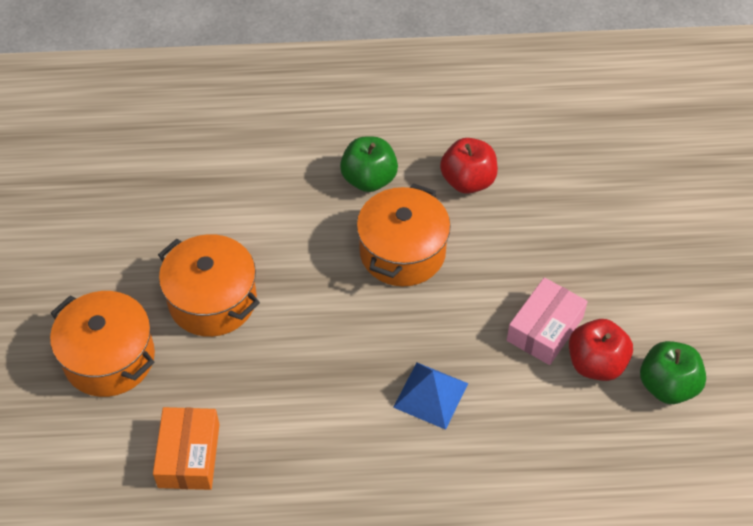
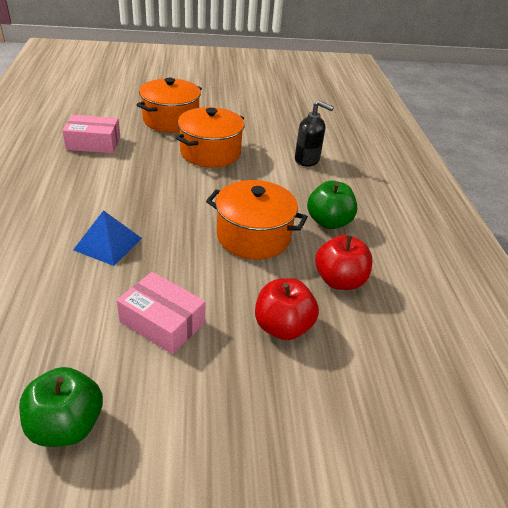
camera: 85 degrees right, 15 degrees down
(189, 455) = (93, 143): orange box -> pink box
(228, 188) = (307, 160): none -> black soap dispenser
(596, 363) = (112, 359): red apple -> red apple (283, 327)

